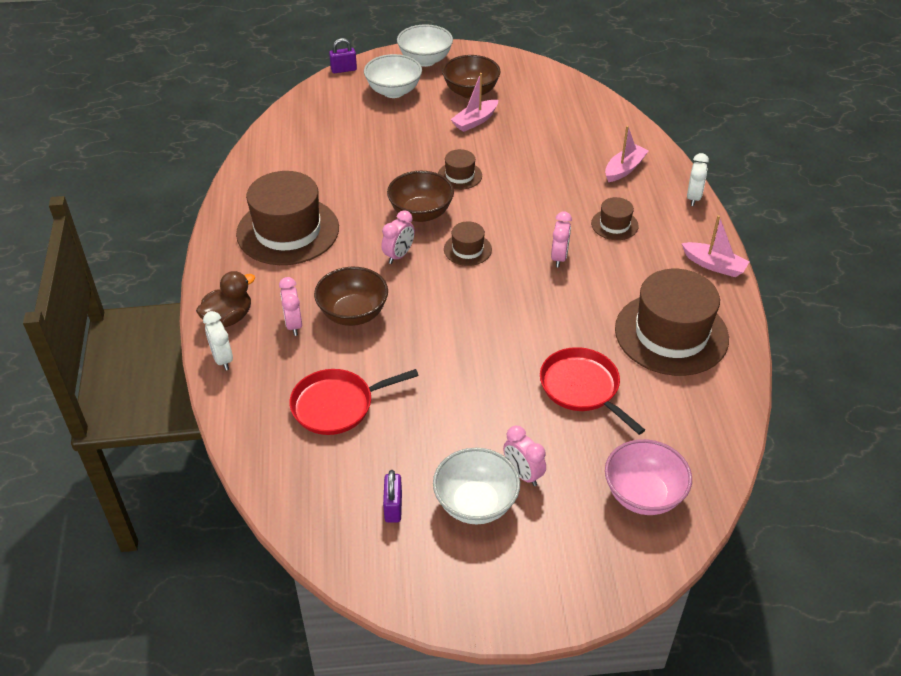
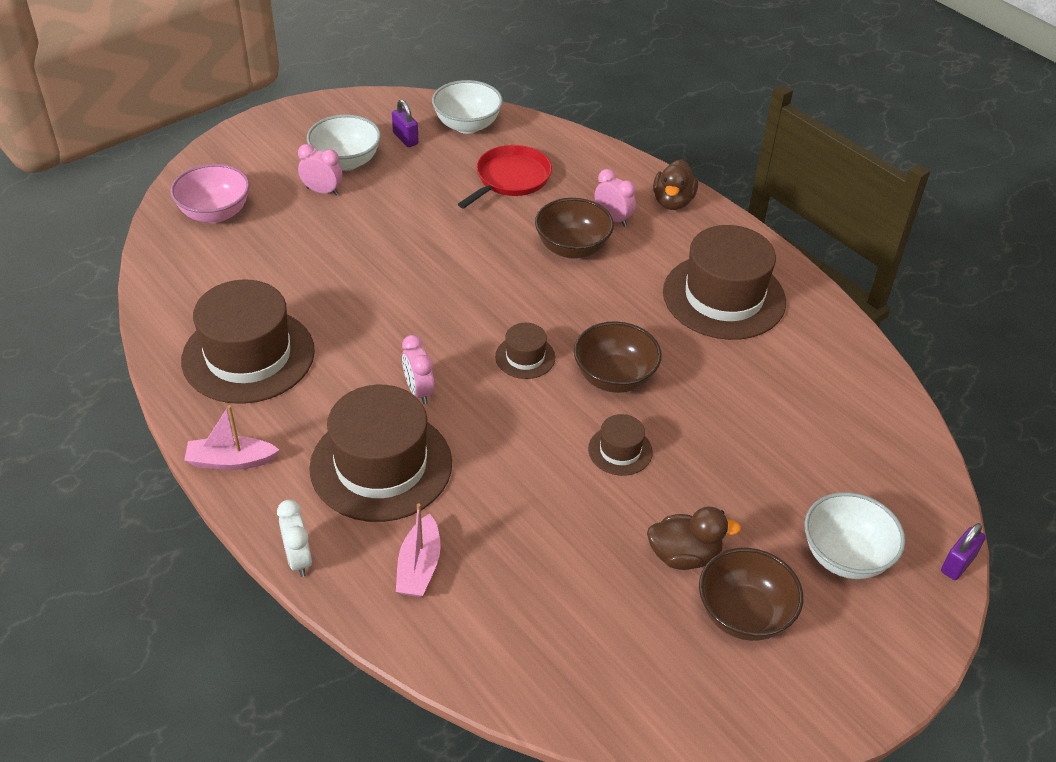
camera: 145 degrees right, 0 degrees up
(222, 359) = (637, 173): white clock -> none
(399, 255) = (588, 319): pink clock -> none
(425, 60) = (876, 653): white bowl -> white bowl (467, 125)
(475, 121) = (684, 555): pink boat -> brown duck
(582, 388) = (311, 270): red pan -> none
(614, 225) = (381, 465): brown hat -> brown hat, size x2.16

